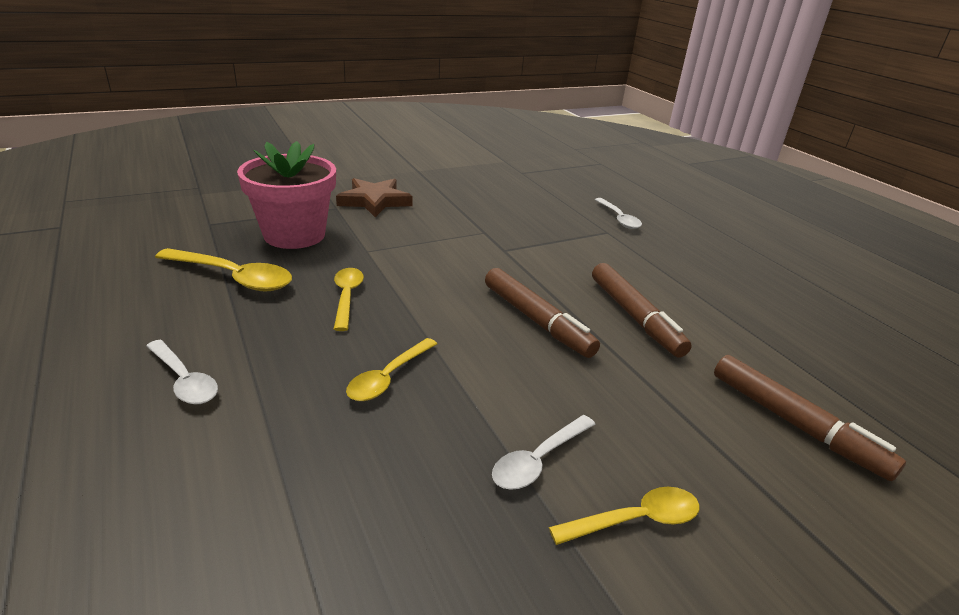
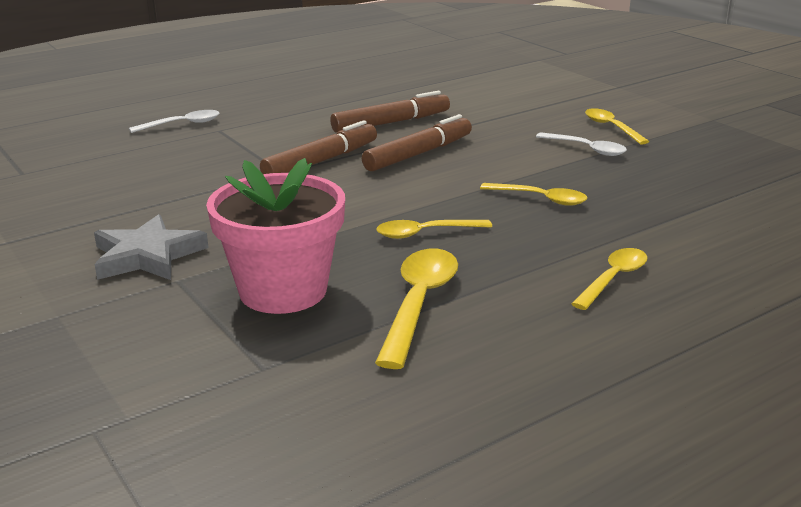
camera: 95 degrees left, 5 degrees down
(184, 380) = (613, 279): white spoon -> yellow spoon
(374, 201) = (147, 256): brown star -> grey star
(794, 423) = (494, 90): brown marker -> brown marker (320, 161)

